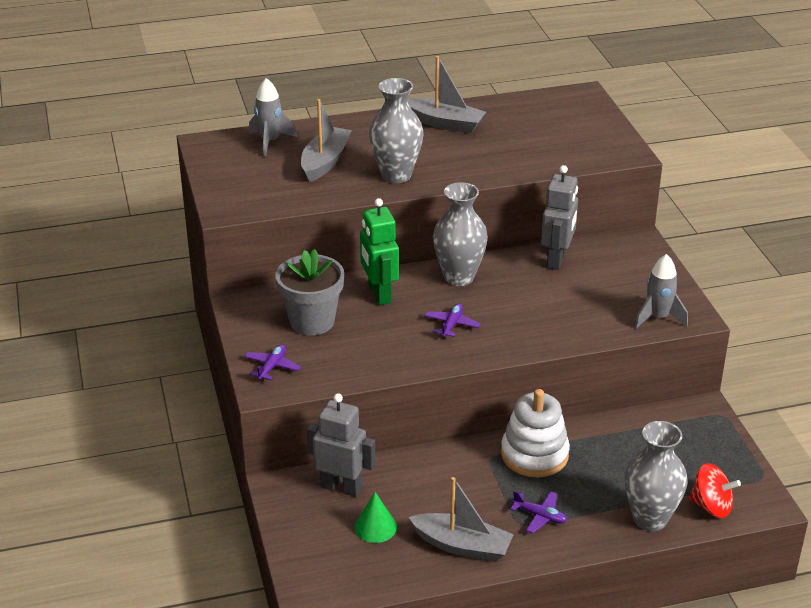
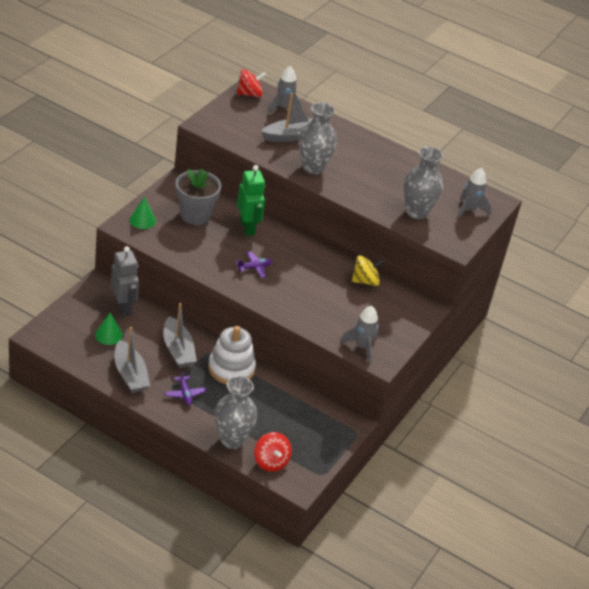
camera: 40 degrees right, 5 degrees up
(215, 151) = (249, 94): none -> red spinning top
(272, 367) = (142, 220): purple plane -> green cone
(379, 294) = (247, 227): green robot -> green robot turned 135 degrees clockwise
(445, 123) = (388, 161): grey boat -> grey boat (178, 350)
(459, 277) = (300, 250): grey vase -> grey vase (416, 212)
(557, 259) = (365, 281): grey robot -> yellow spinning top
(579, 116) = (469, 210): none -> grey rocket

